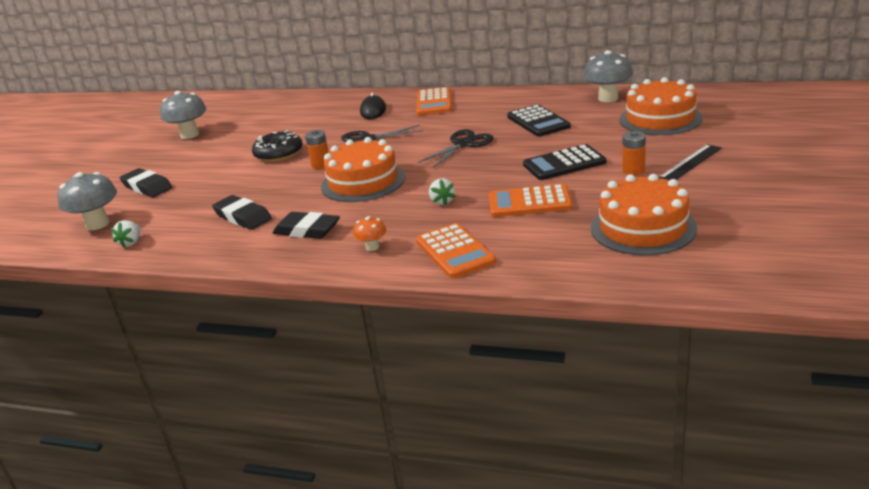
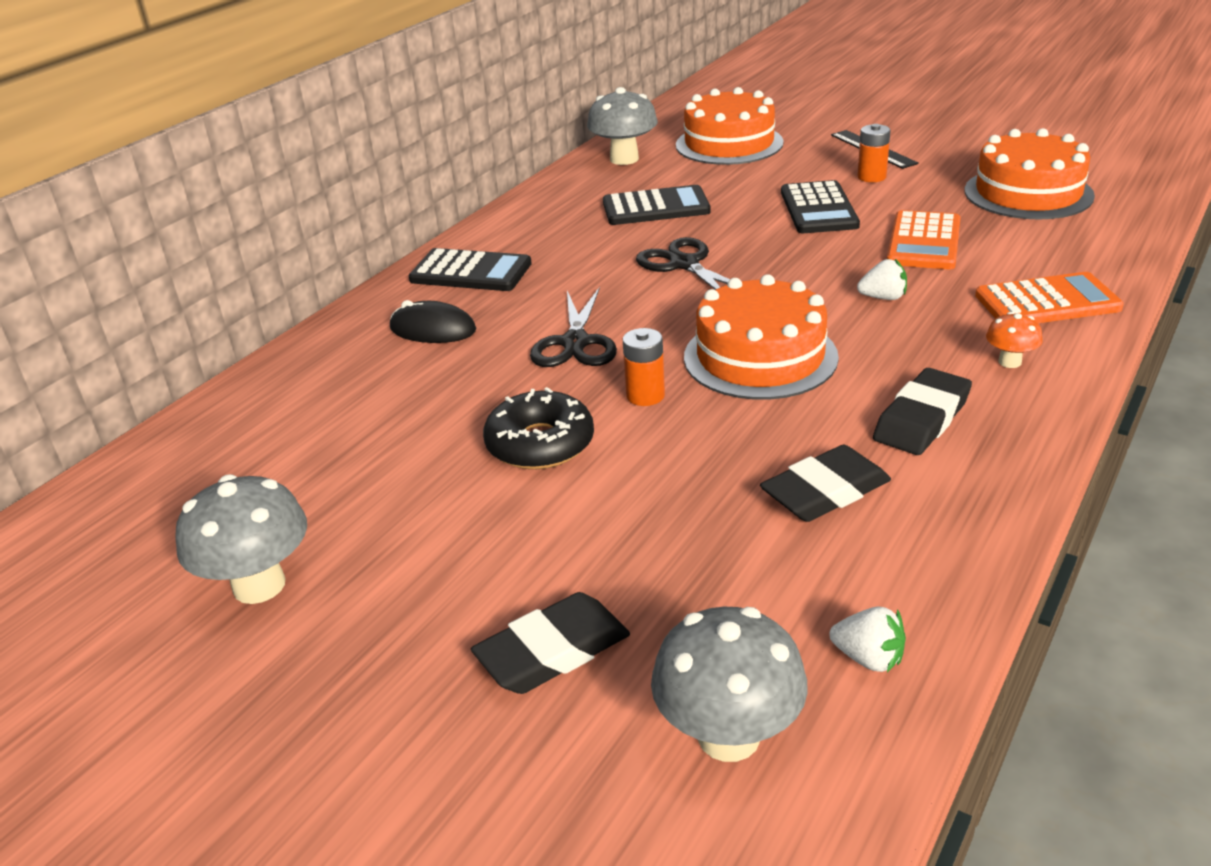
camera: 75 degrees left, 5 degrees up
(434, 102) = (470, 272): orange calculator -> black calculator

